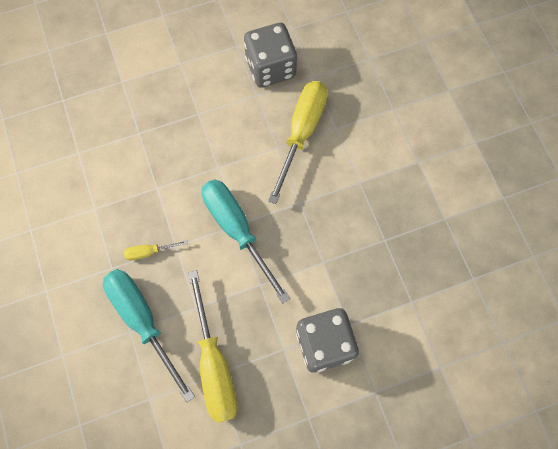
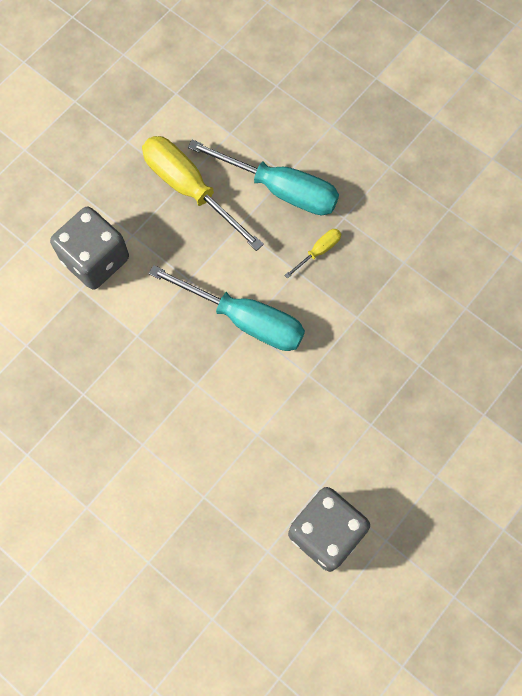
camera: 150 degrees right, 0 degrees up
(301, 133) = (240, 467): yellow screwdriver -> none

